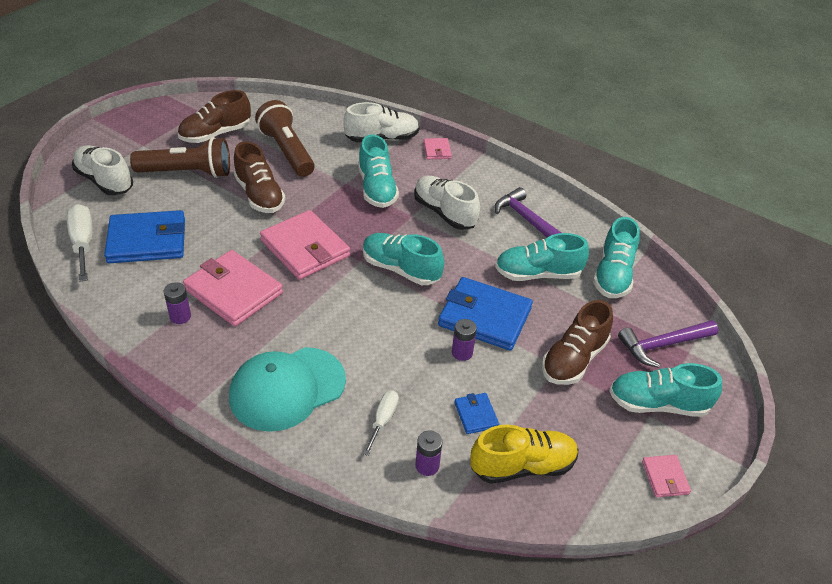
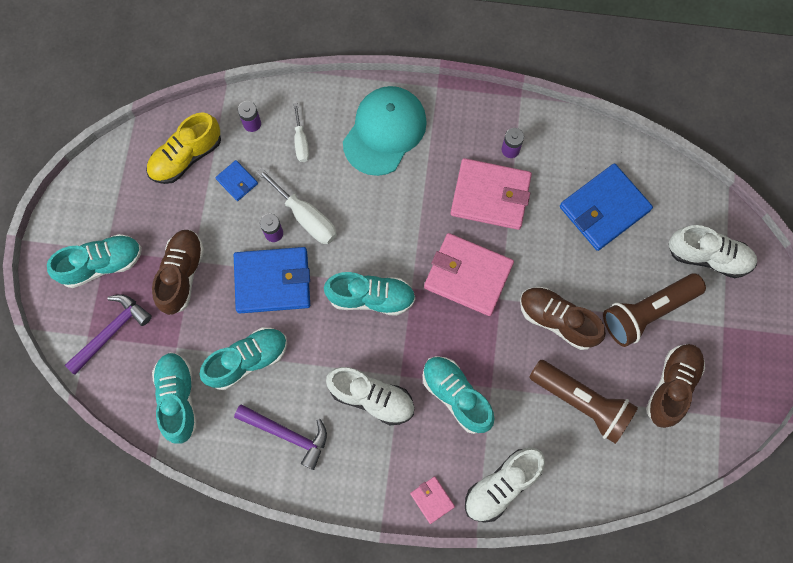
camera: 155 degrees right, 30 degrees up
(83, 243) = (651, 177): white screwdriver -> white screwdriver (306, 217)
(665, 477) = (82, 199): pink wallet -> none

